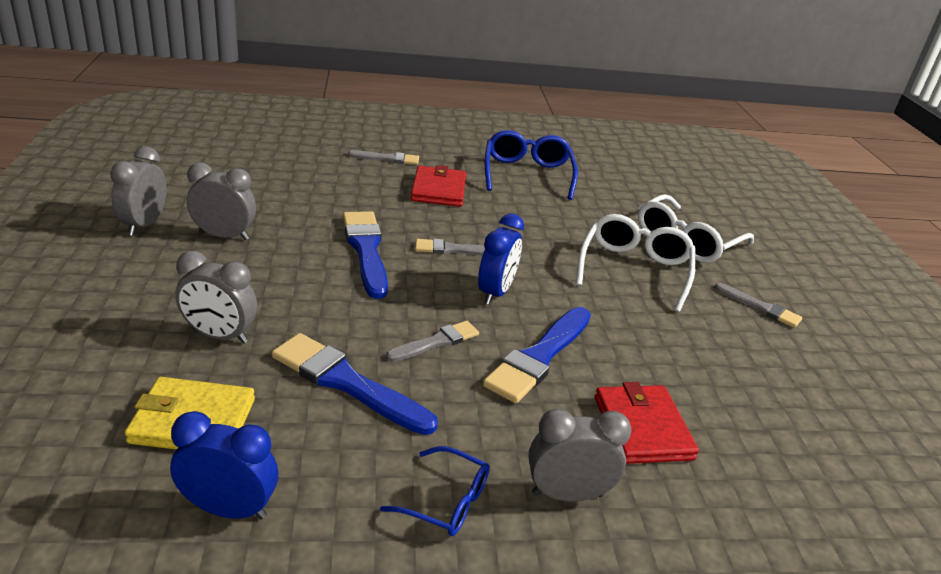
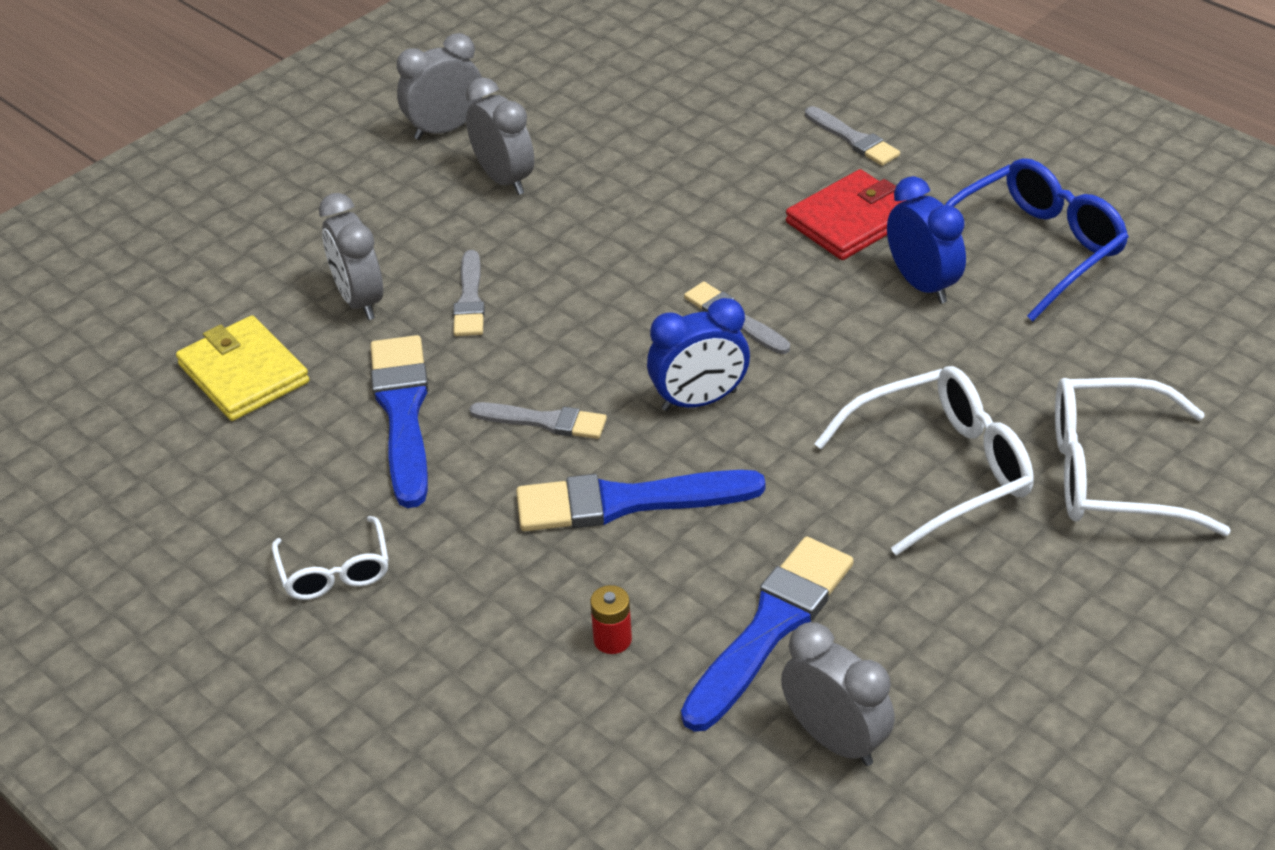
camera: 55 degrees right, 10 degrees up
(229, 509) = (182, 465): blue clock -> blue clock (922, 284)
(366, 250) = (630, 269): blue brush -> blue brush (771, 627)
(446, 501) = (335, 571): blue glasses -> white glasses
(567, 494) = (440, 639): grey clock -> grey clock (835, 739)
(642, 428) = (612, 639): red wallet -> red battery
(760, 307) = (1040, 621): grey brush -> grey brush (470, 299)

